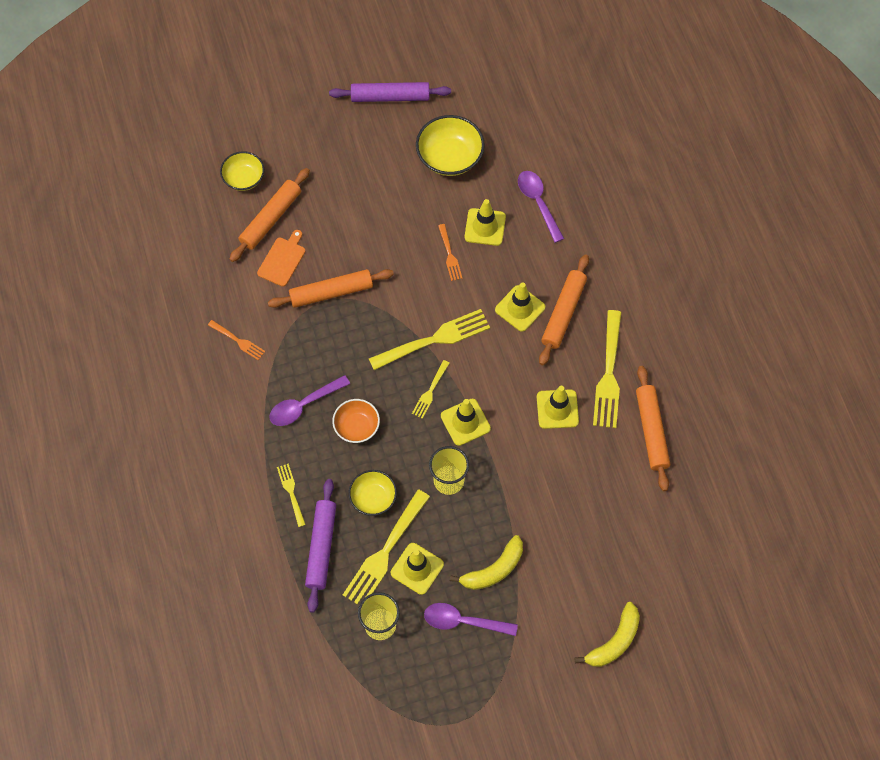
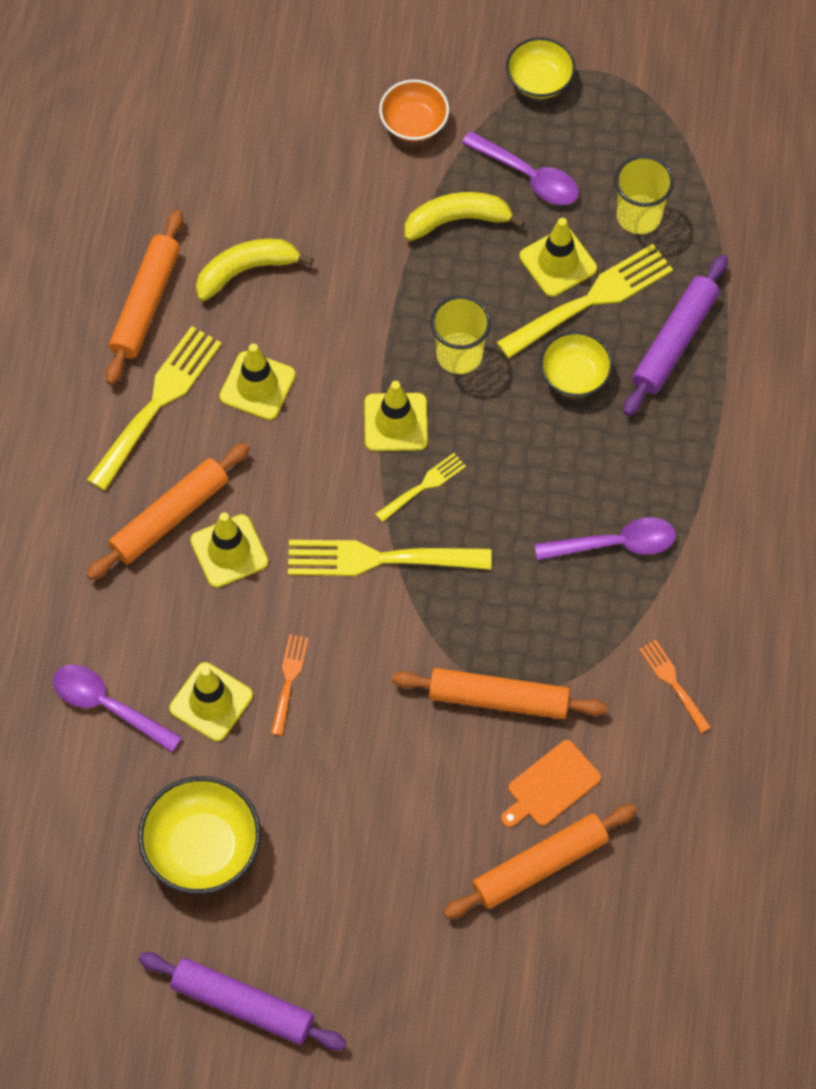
camera: 155 degrees left, 0 degrees up
(244, 178) = (554, 959): yellow bowl -> yellow bowl (539, 80)
(291, 492) = (685, 429): yellow fork -> none
(356, 426) = (553, 481): orange bowl -> orange bowl (414, 122)
(538, 203) = (107, 706): purple spoon -> purple spoon turned 120 degrees clockwise
(614, 641) = (349, 77): yellow banana -> yellow banana (246, 270)

